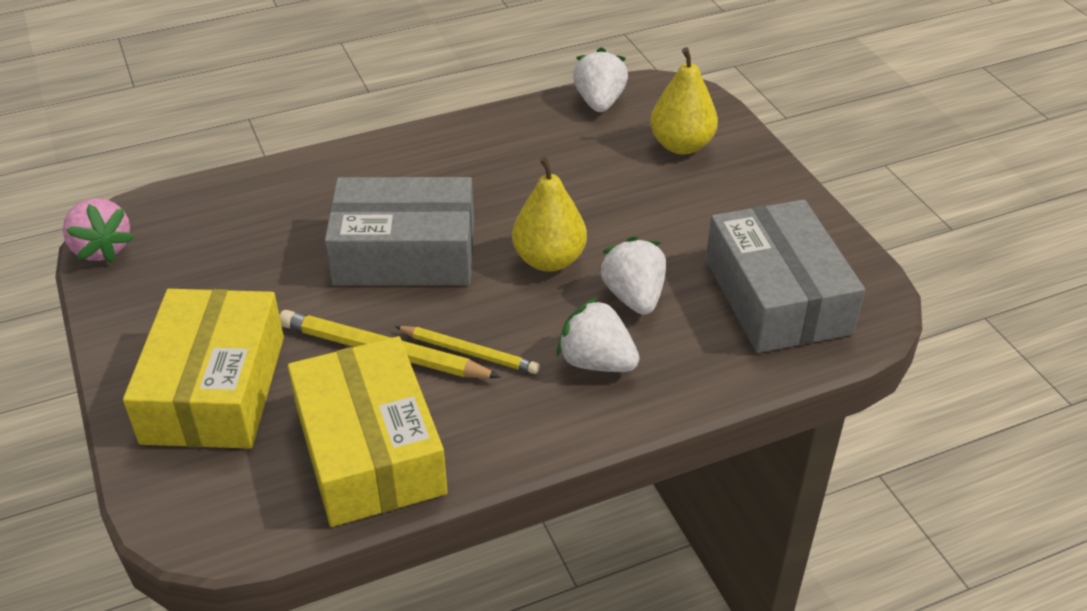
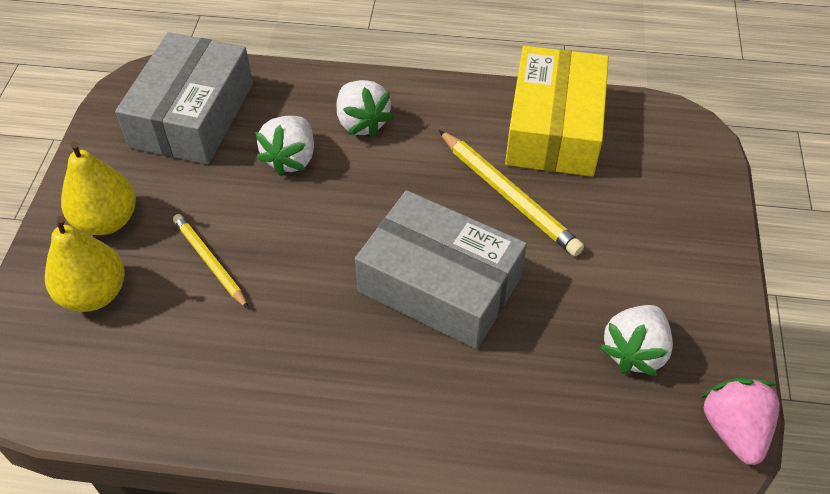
camera: 150 degrees left, 10 degrees up
(215, 389) = (651, 219): yellow box -> none
(469, 353) = (445, 167): yellow pencil -> yellow pencil (210, 261)
(549, 260) = (325, 220): yellow pear -> yellow pear (107, 220)
(599, 102) = (104, 400): white strawberry -> white strawberry (634, 351)

